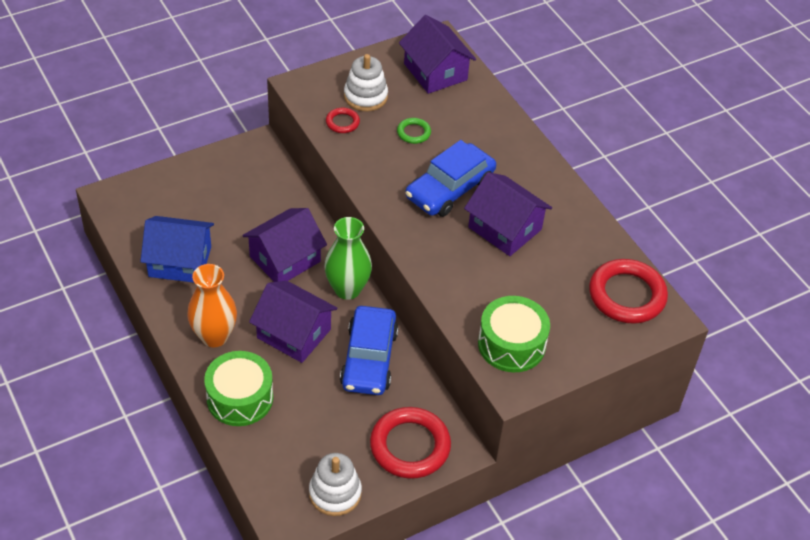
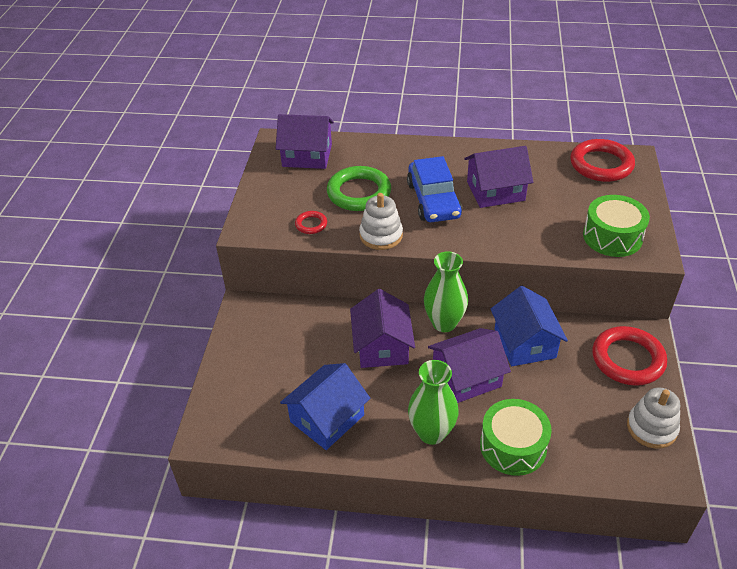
camera: 50 degrees left, 5 degrees down
(214, 336) = (432, 433): orange vase -> green vase
(365, 96) = (295, 200): white stacking toy -> white stacking toy (381, 235)
(369, 359) = (524, 343): blue car -> blue house
(413, 133) = (359, 193): green ring -> green ring, size x2.08

